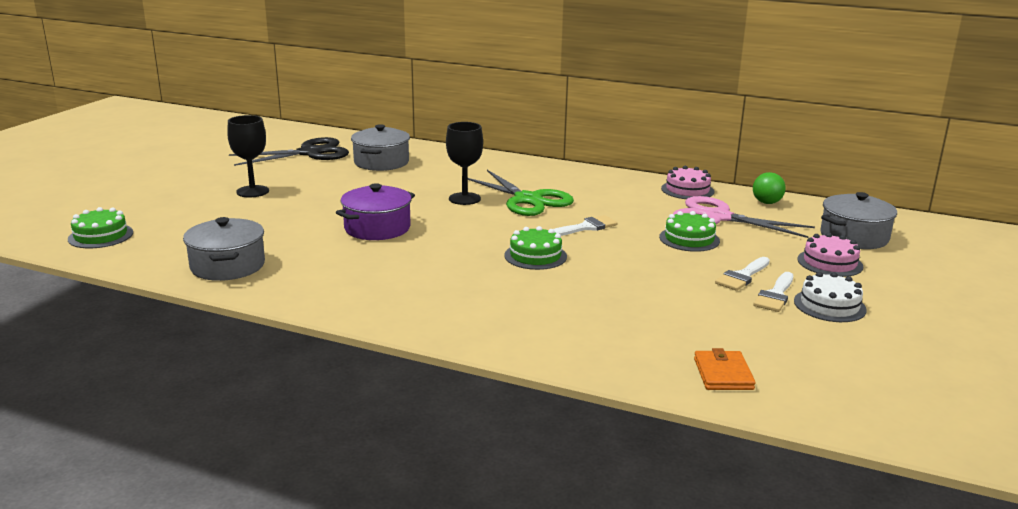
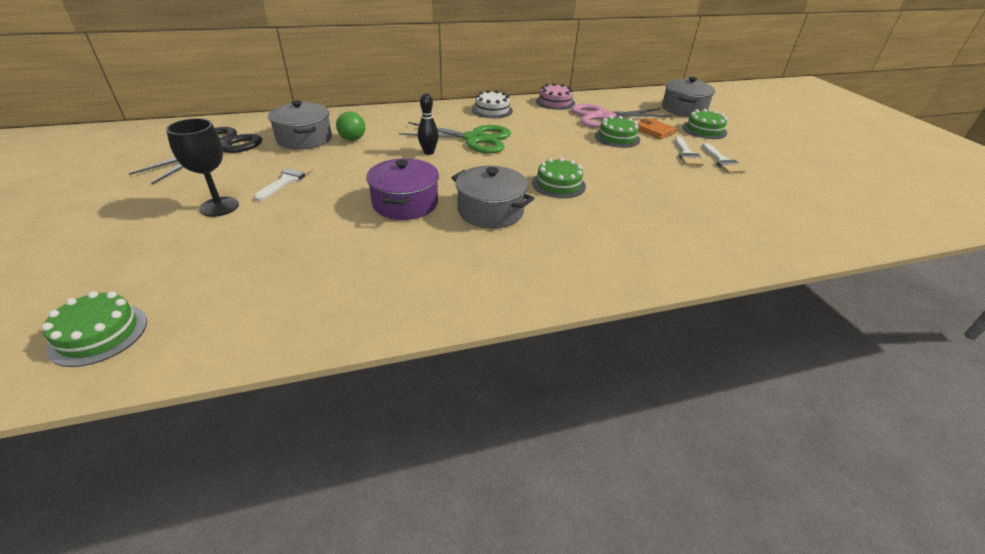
camera: 40 degrees left, 15 degrees up
(228, 266) = (328, 303): grey pot -> grey pot (490, 211)
(464, 199) = (428, 152): black goblet -> black bowling pin
(585, 227) = (548, 149): white brush -> white brush (287, 180)
(723, 374) = (801, 230): orange wallet -> orange wallet (654, 131)
(766, 203) = (609, 99): green ball -> green ball (352, 139)
(829, 305) = (753, 158): white cake -> white cake (492, 110)
(830, 263) = (704, 130): pink cake -> green cake

